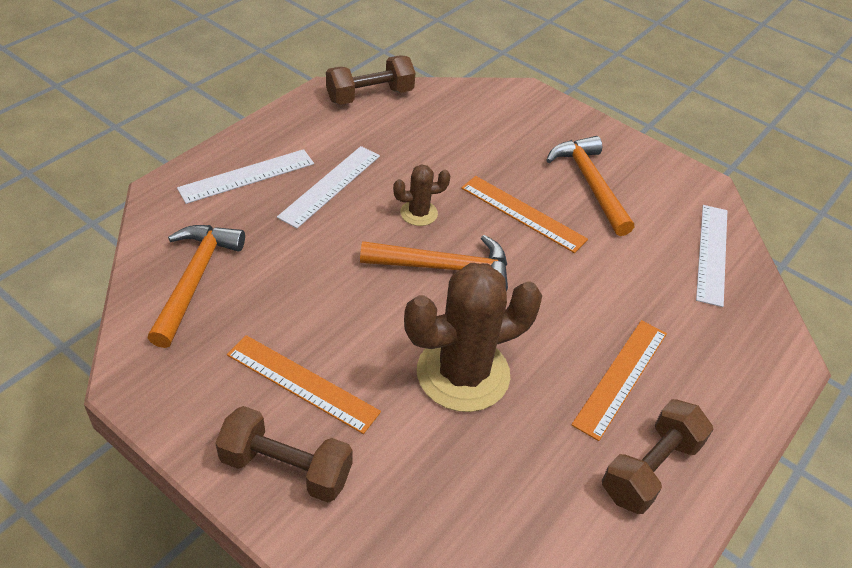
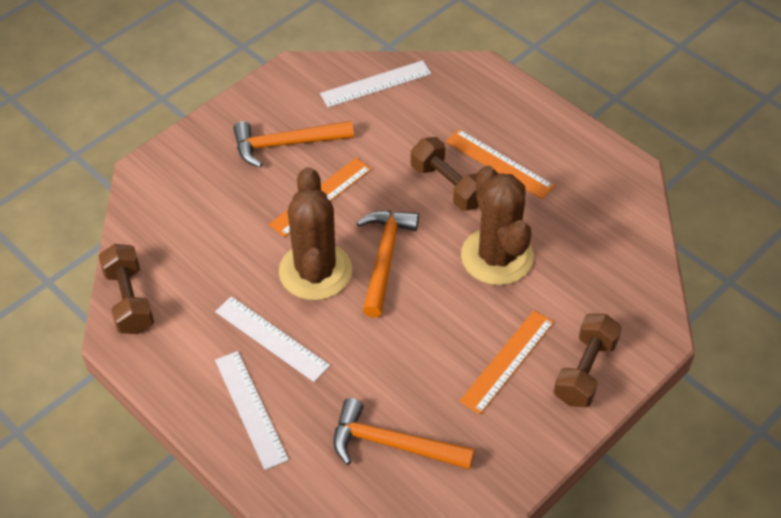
camera: 80 degrees left, 5 degrees up
(419, 213) = (315, 271): brown cactus -> brown cactus, size x2.11
(650, 469) = (575, 163): brown dumbbell -> brown dumbbell (448, 186)
(712, 254) = (376, 84): white ruler -> white ruler turned 45 degrees counterclockwise

